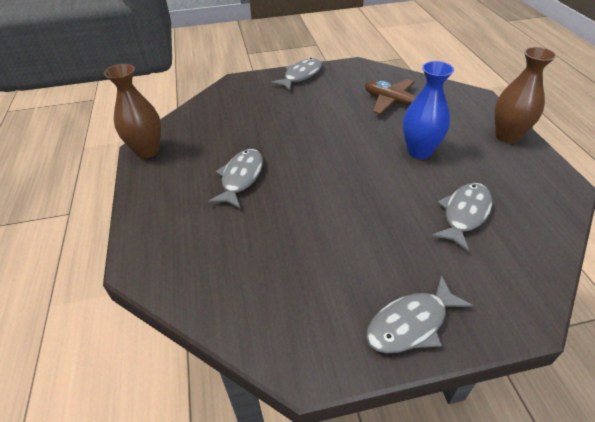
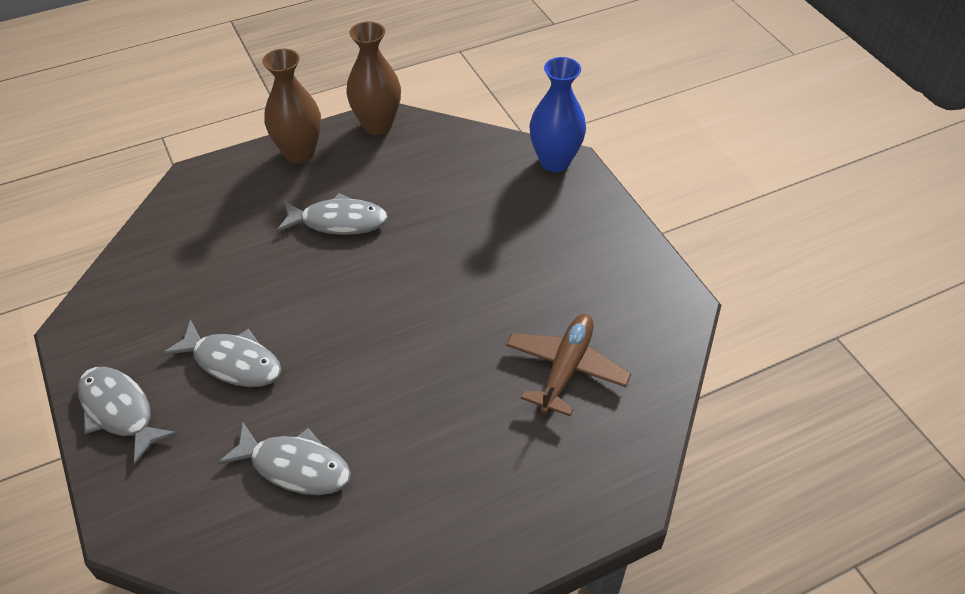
camera: 75 degrees right, 5 degrees up
(301, 75) = (614, 234): grey fish -> grey fish (233, 362)
(419, 151) = (432, 409): blue vase -> blue vase (554, 161)
(507, 136) = (503, 540): brown vase -> brown vase (299, 153)

